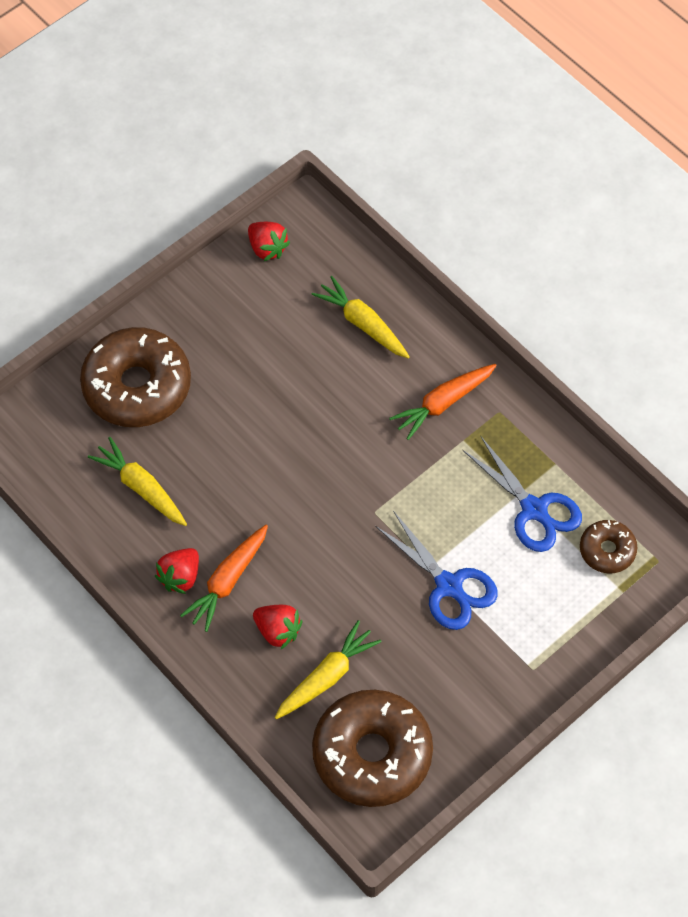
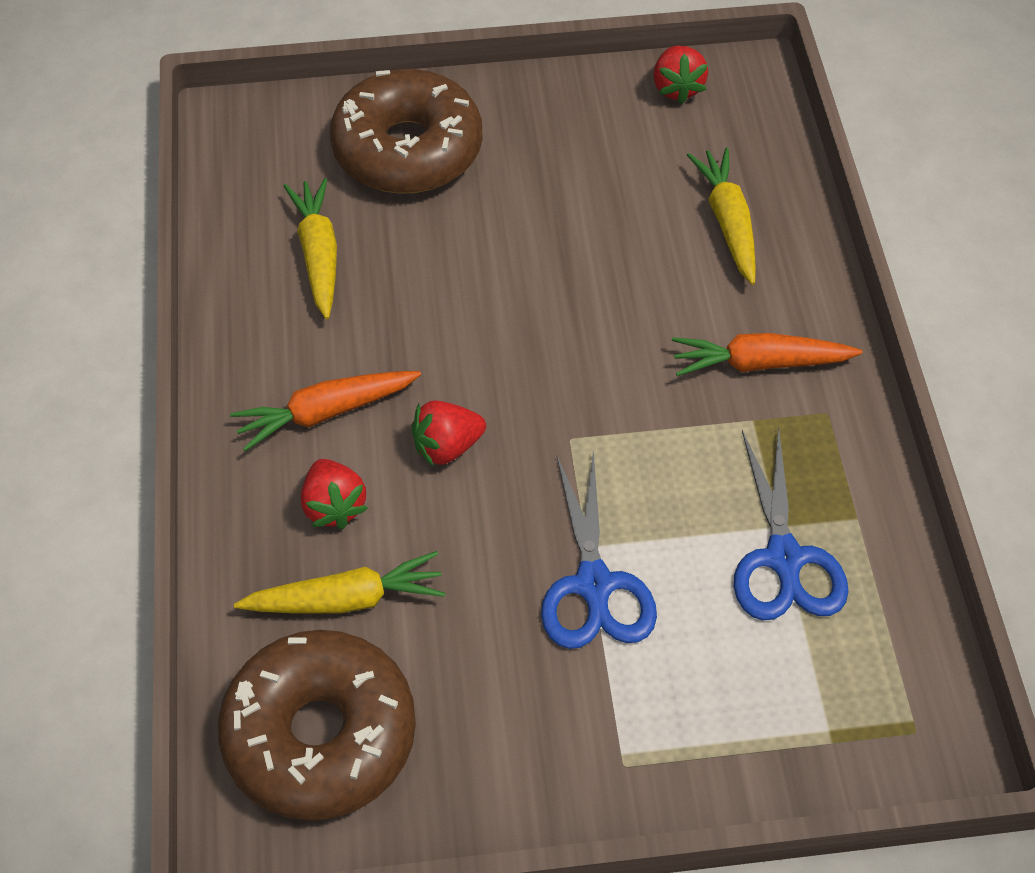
camera: 35 degrees right, 5 degrees down
(180, 577) = (276, 375): red strawberry -> red strawberry (447, 447)
(607, 550) = (849, 672): brown donut -> none

